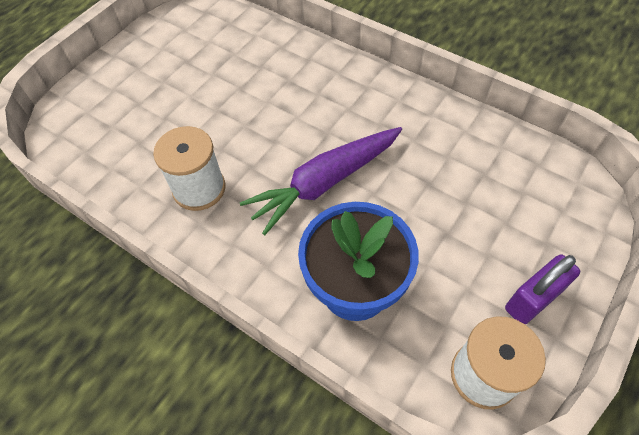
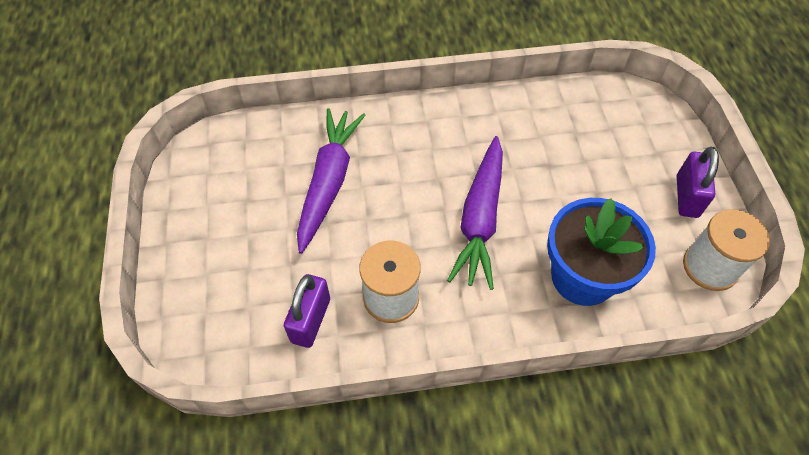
camera: 45 degrees left, 0 degrees up
(135, 163) = (310, 320): none -> purple padlock
(249, 84) = (329, 182): none -> purple carrot

